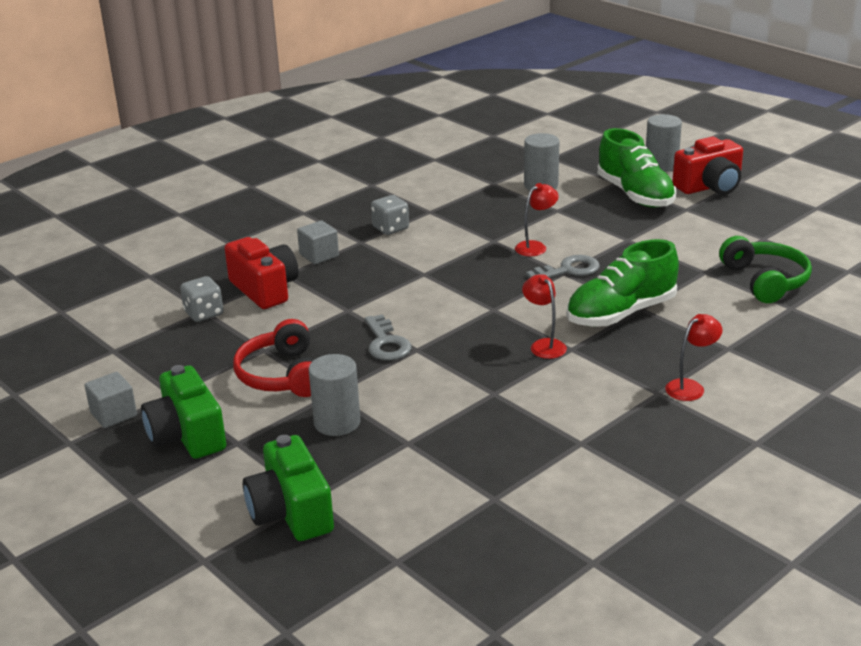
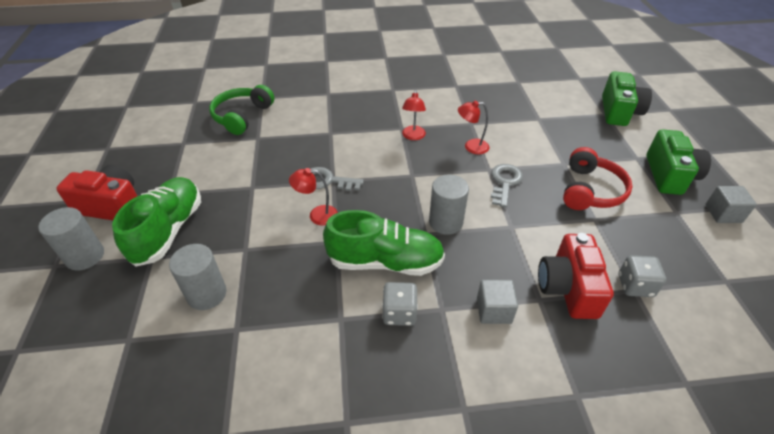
camera: 145 degrees left, 15 degrees up
(337, 422) = (571, 144): grey cylinder -> grey cylinder (445, 222)
(621, 313) = (345, 135): green shoe -> green shoe (385, 262)
(690, 387) = (375, 85): red lamp -> red lamp (471, 147)

